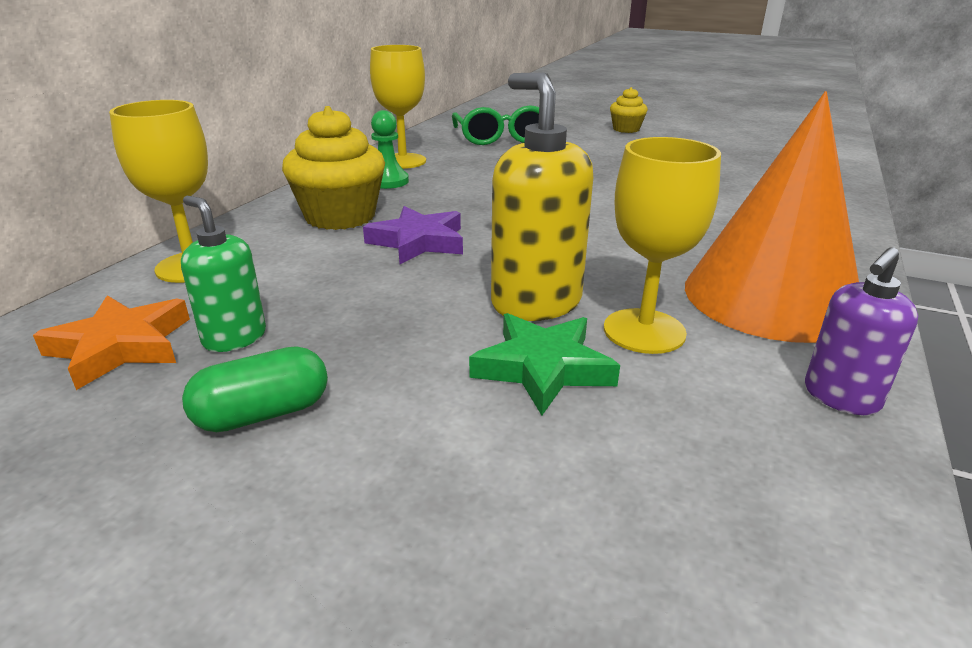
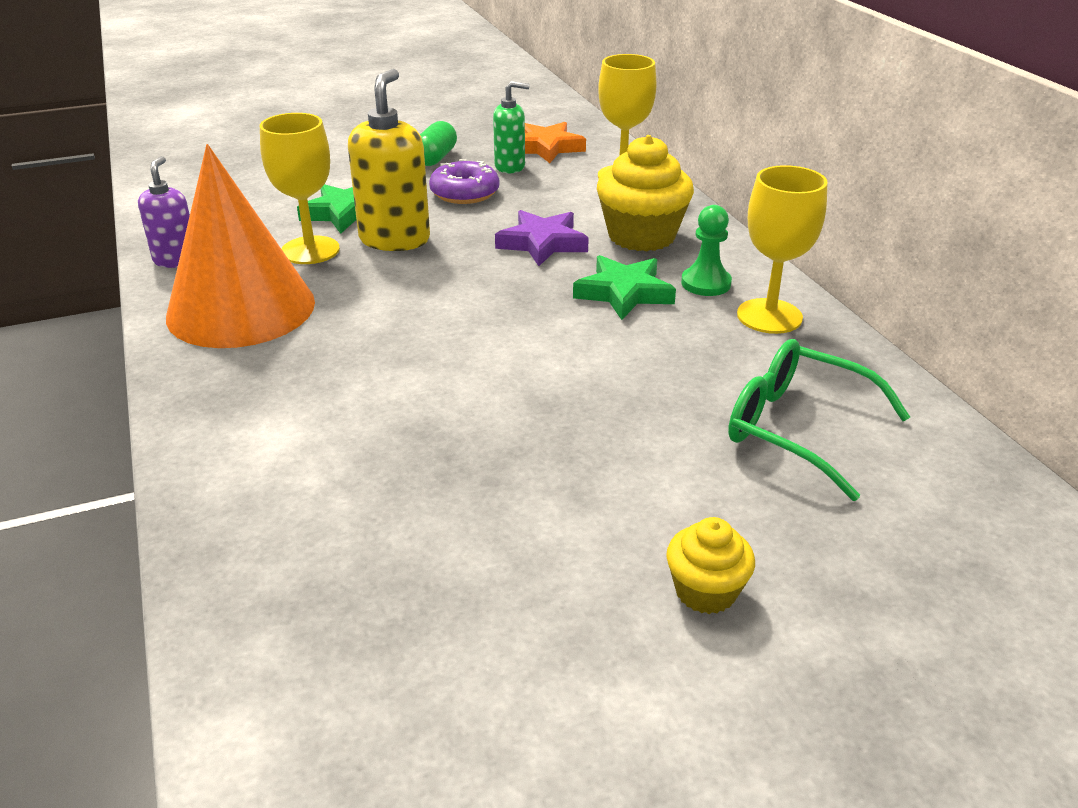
camera: 135 degrees right, 5 degrees up
(364, 325) = (464, 193): none -> purple donut
(445, 195) = (624, 293): none -> green star
(535, 302) = (395, 239): yellow soap dispenser -> yellow soap dispenser turned 90 degrees counterclockwise

